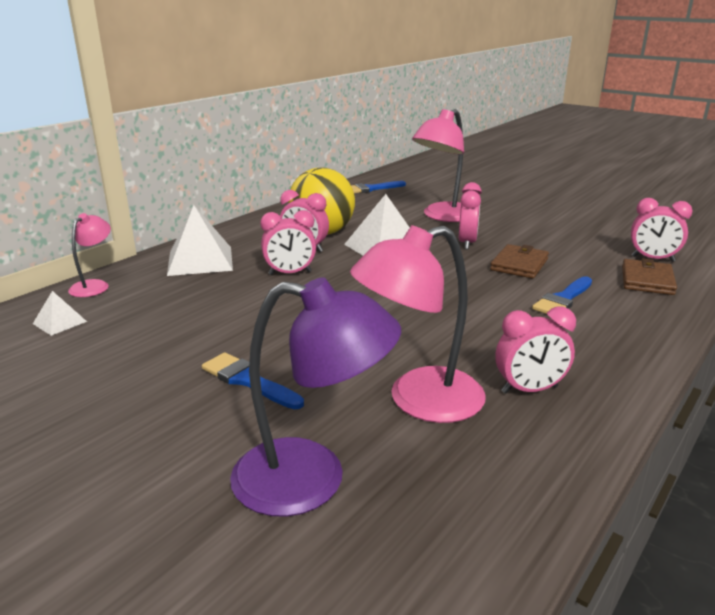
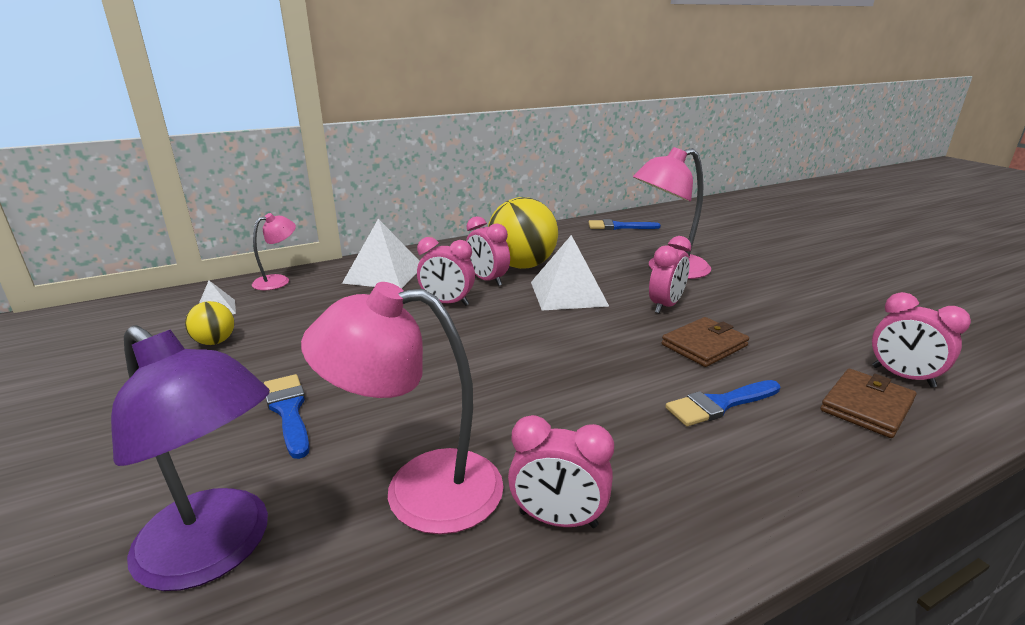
camera: 25 degrees right, 0 degrees up
(99, 348) = (215, 342): none -> yellow ball

